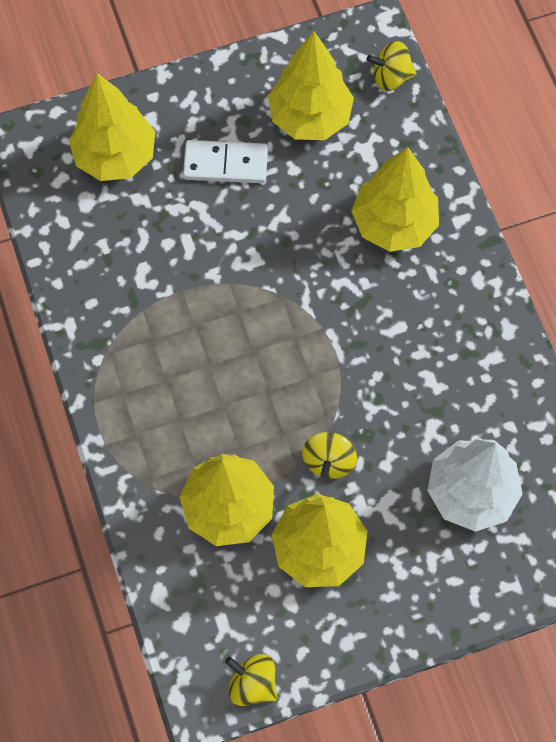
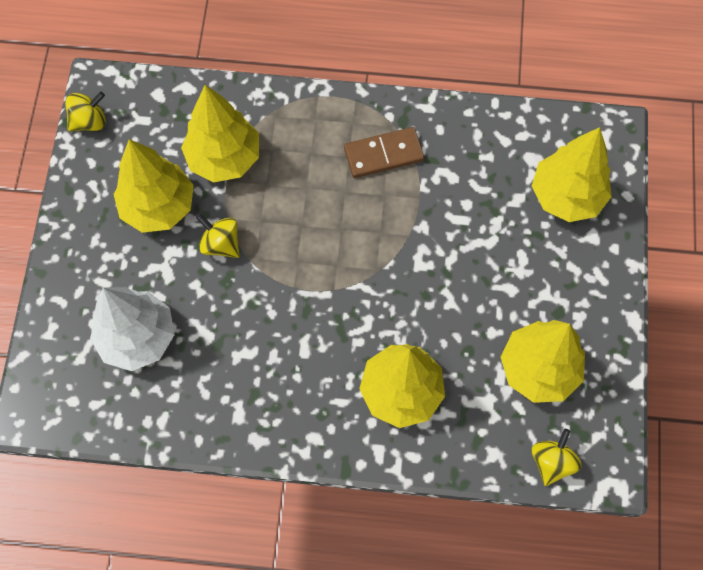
camera: 115 degrees right, 0 degrees up
(147, 345) = (383, 154): none -> brown domino
(225, 164) = (521, 279): white domino -> none

